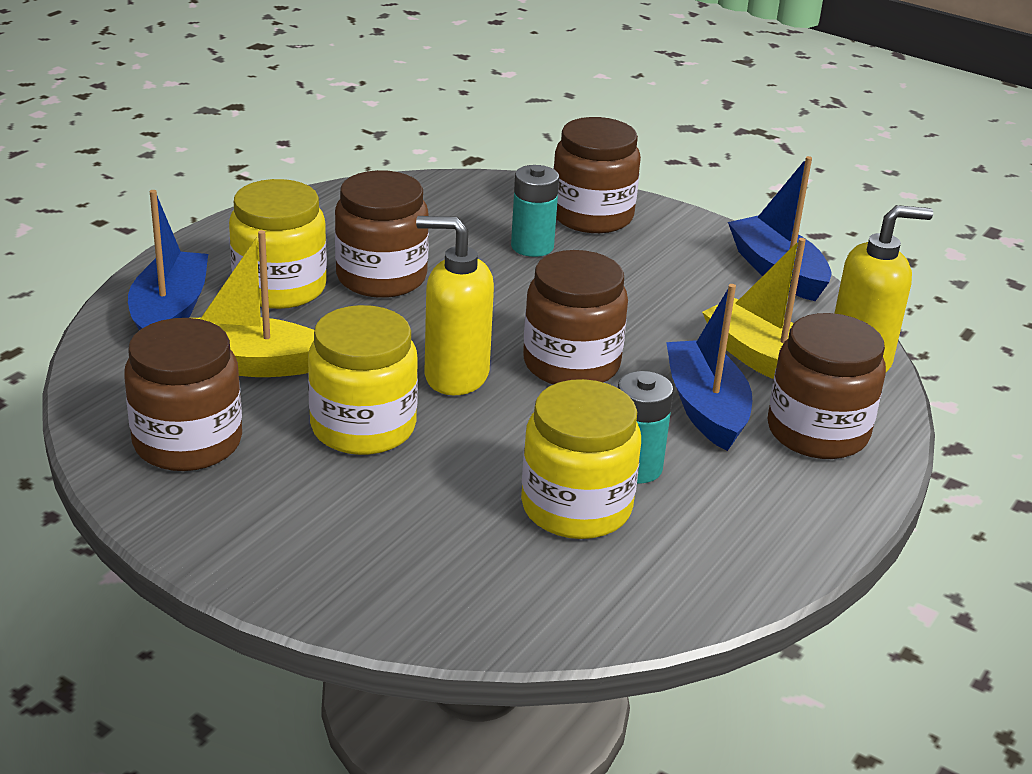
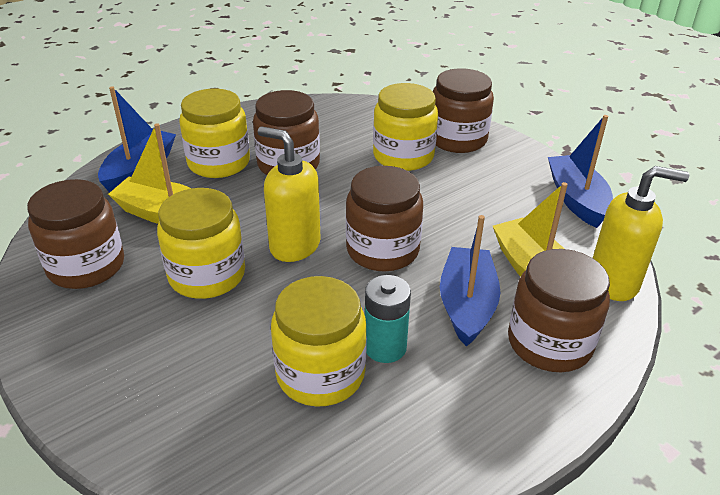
camera: 20 degrees right, 5 degrees up
(532, 246) = (403, 156): turquoise battery -> yellow jar

